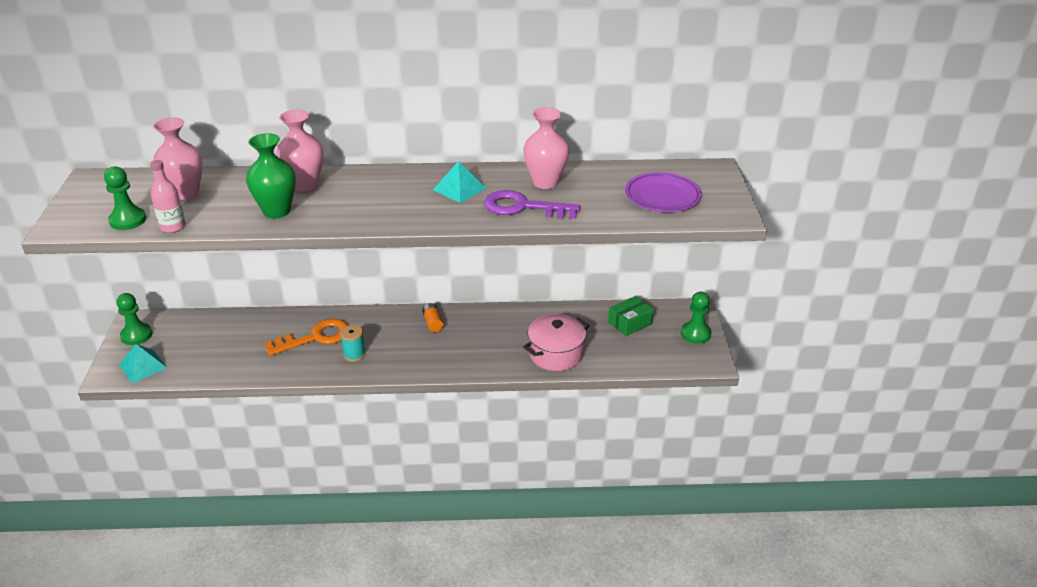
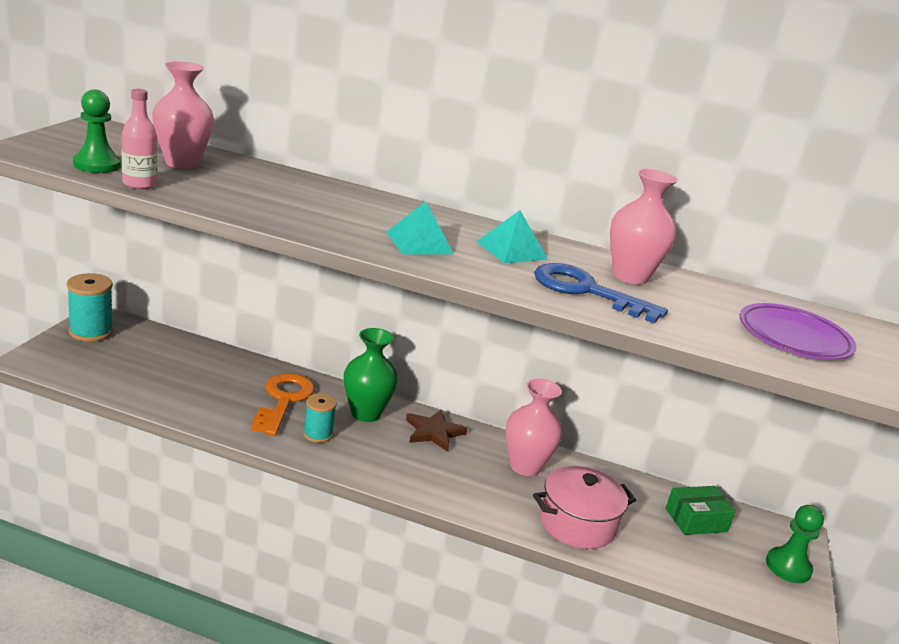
camera: 15 degrees right, 10 degrees down
(136, 335) = (91, 332): green pawn -> turquoise spool
(142, 366) = (73, 364): turquoise pyramid -> turquoise pyramid (419, 242)
(277, 211) = (270, 205): green vase -> green vase (365, 413)
(305, 185) = (323, 194): pink vase -> pink vase (525, 466)
(315, 337) = (284, 400): orange key -> orange key turned 75 degrees counterclockwise
(433, 323) = (433, 432): orange battery -> brown star
(523, 207) = (586, 291): purple key -> blue key

